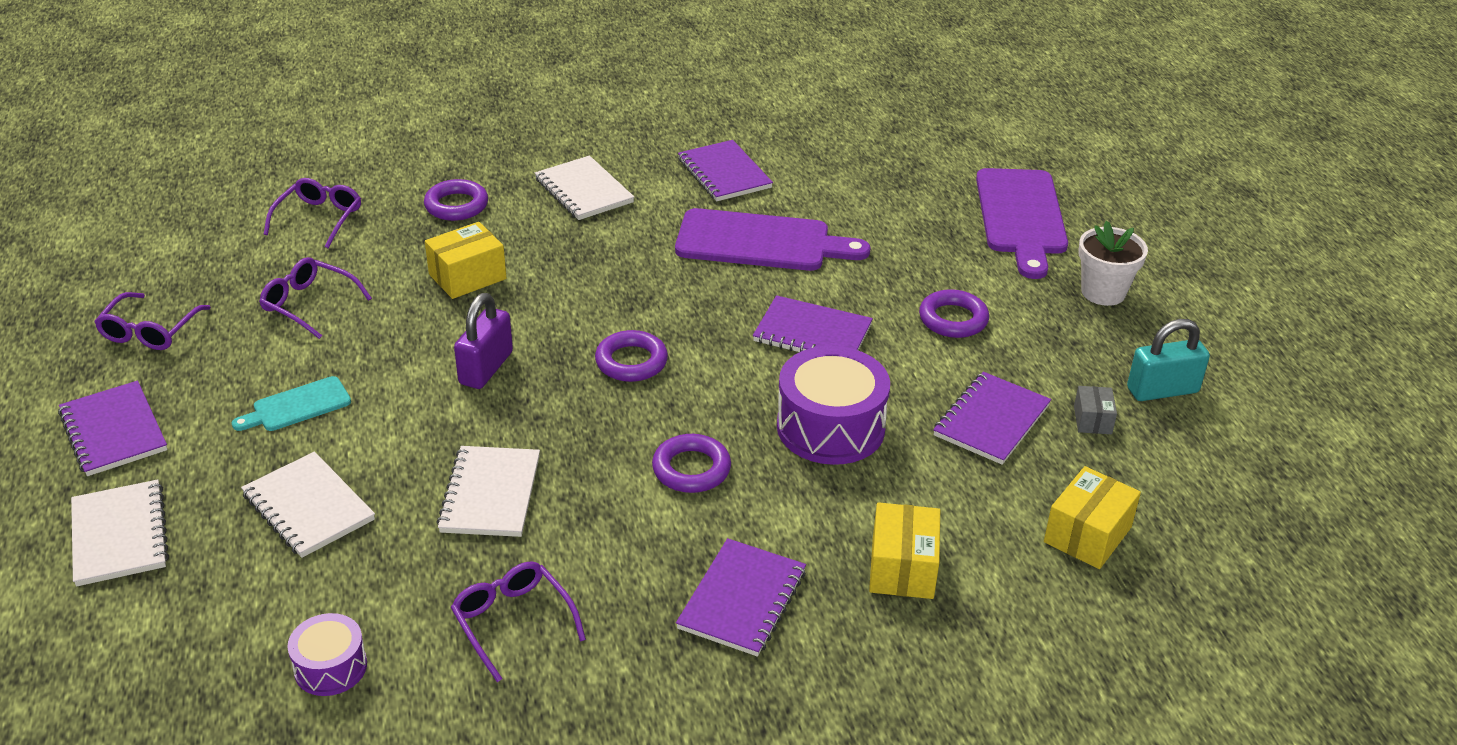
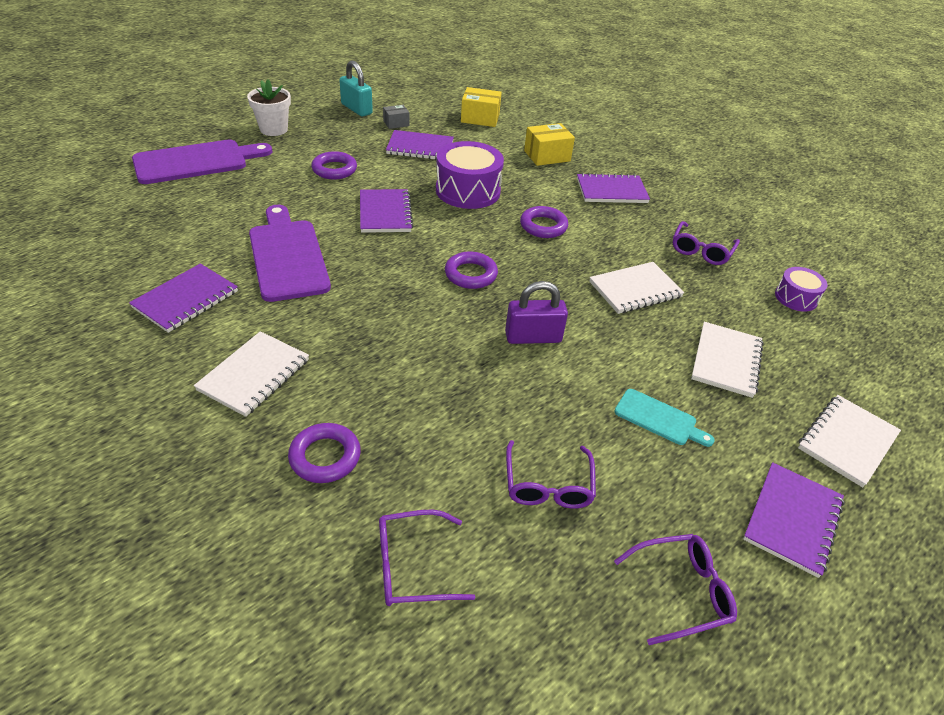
camera: 120 degrees left, 5 degrees up
(467, 276) = (434, 396): yellow box -> none

